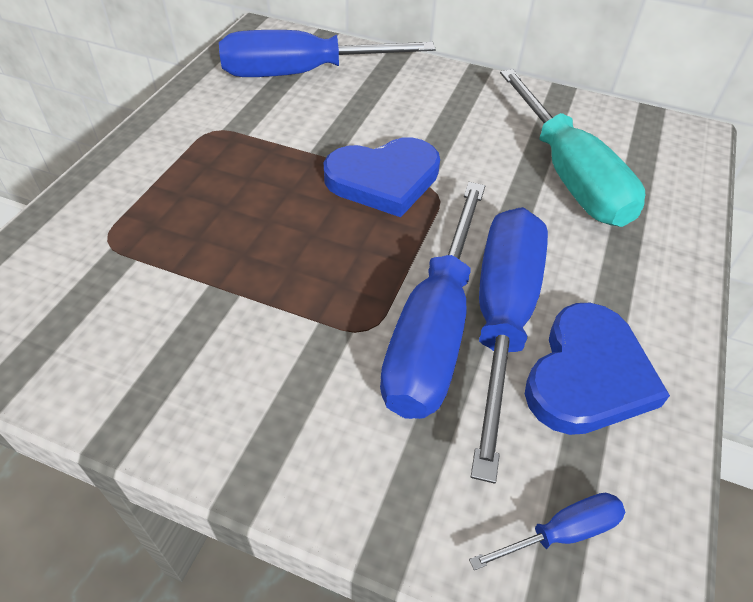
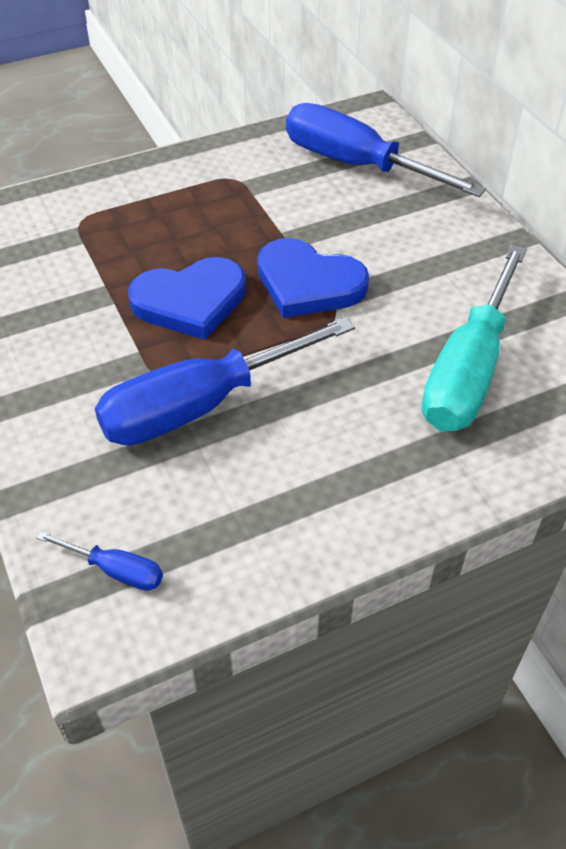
camera: 45 degrees right, 0 degrees up
(502, 319) = (257, 431): blue screwdriver -> none
(588, 375) = (264, 507): blue heart -> blue heart (190, 301)

